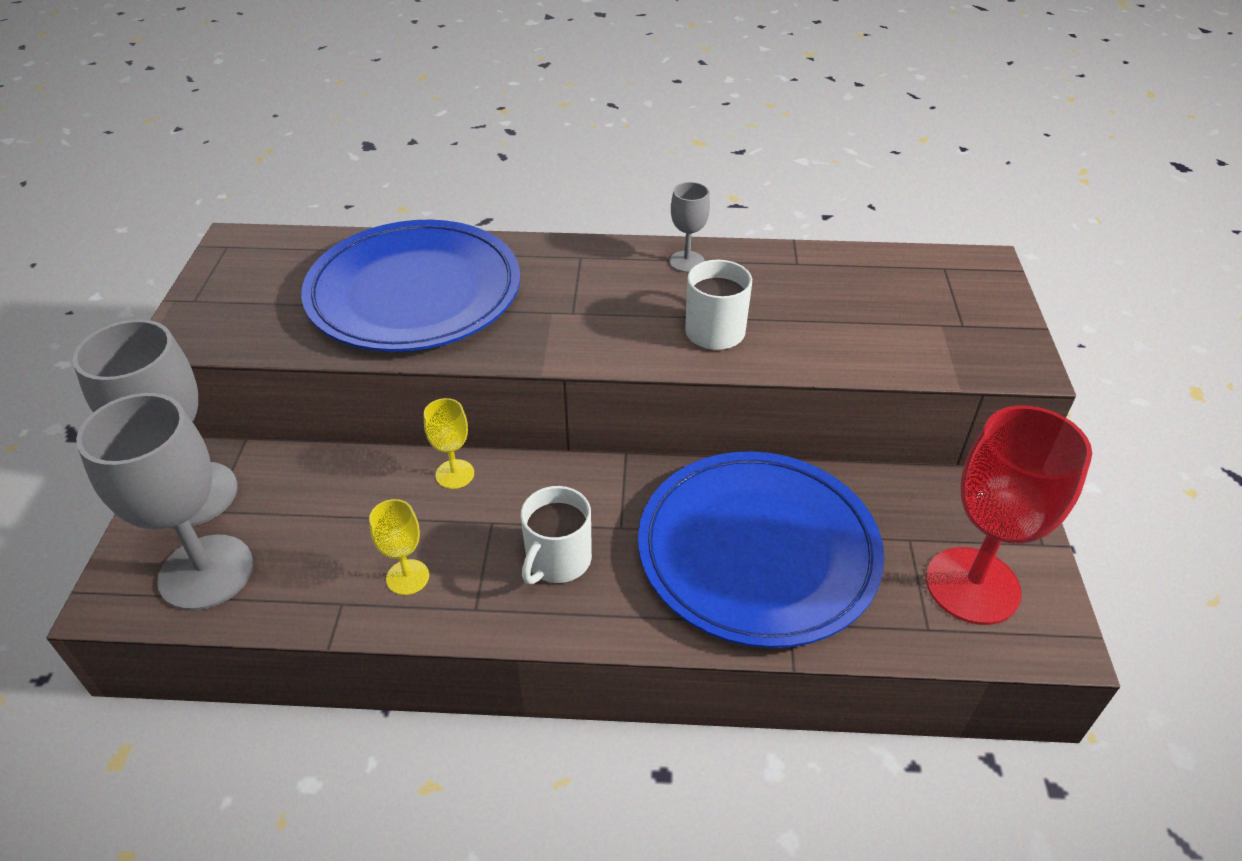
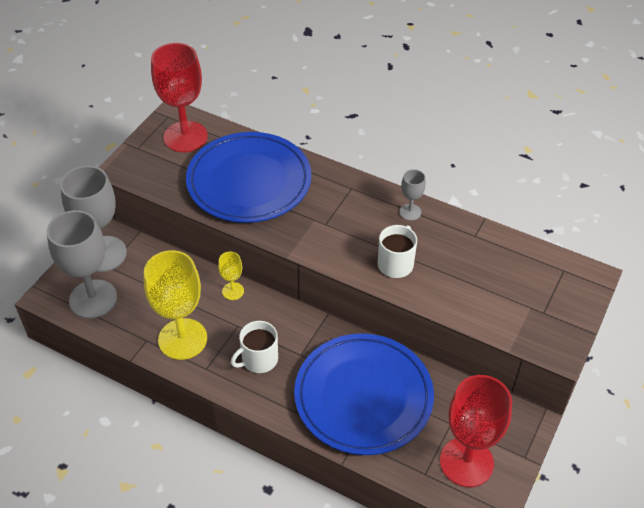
camera: 25 degrees right, 5 degrees up
(272, 264) = (185, 137): none -> red goblet
(407, 577) = (182, 339): yellow goblet -> yellow goblet, size x2.14

